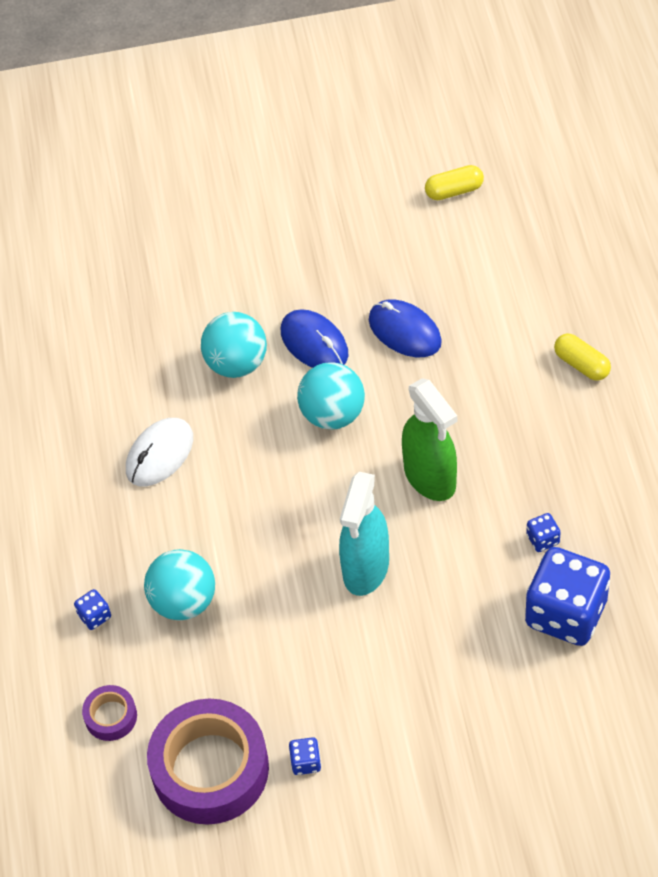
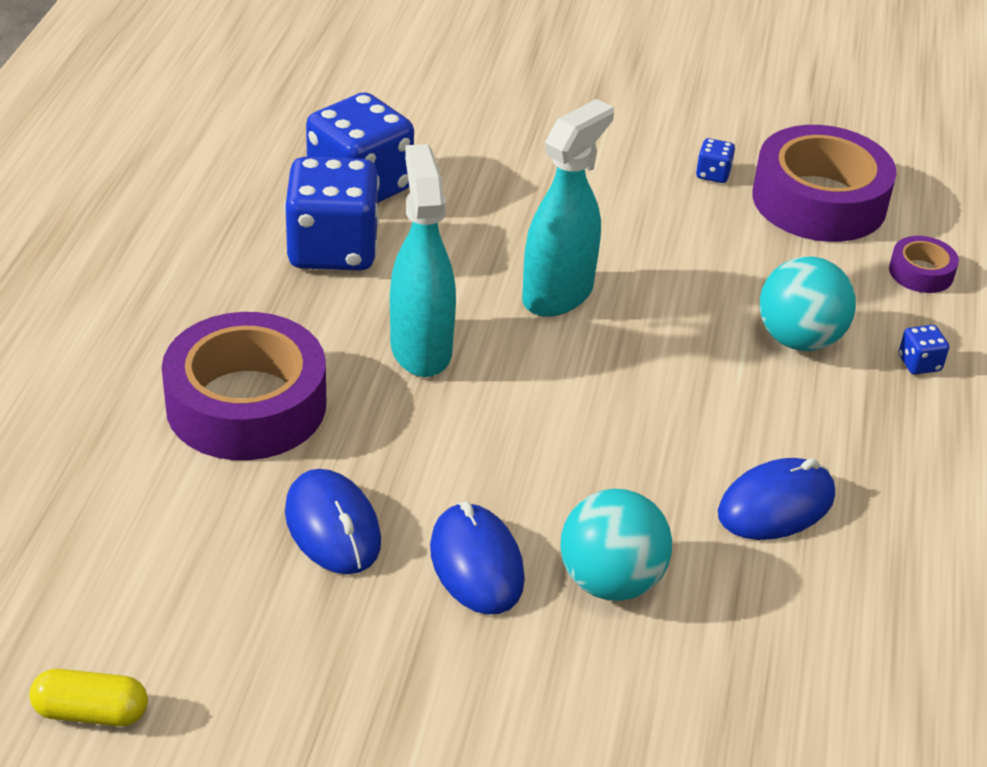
camera: 165 degrees left, 15 degrees down
(159, 454) = (776, 505): white mouse -> blue mouse
(332, 414) = (504, 462): turquoise ball -> none
(430, 478) = (421, 349): green spray bottle -> turquoise spray bottle
(508, 388) = (246, 404): none -> purple tape
(543, 539) = (332, 249): blue dice -> blue dice, size x2.47
(581, 364) = (128, 394): yellow capsule -> none

